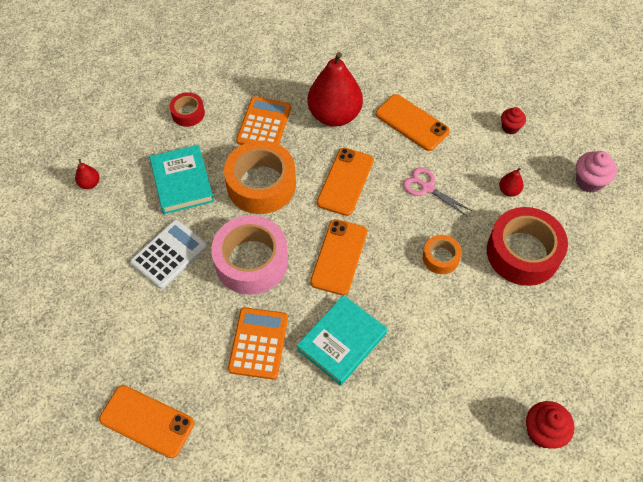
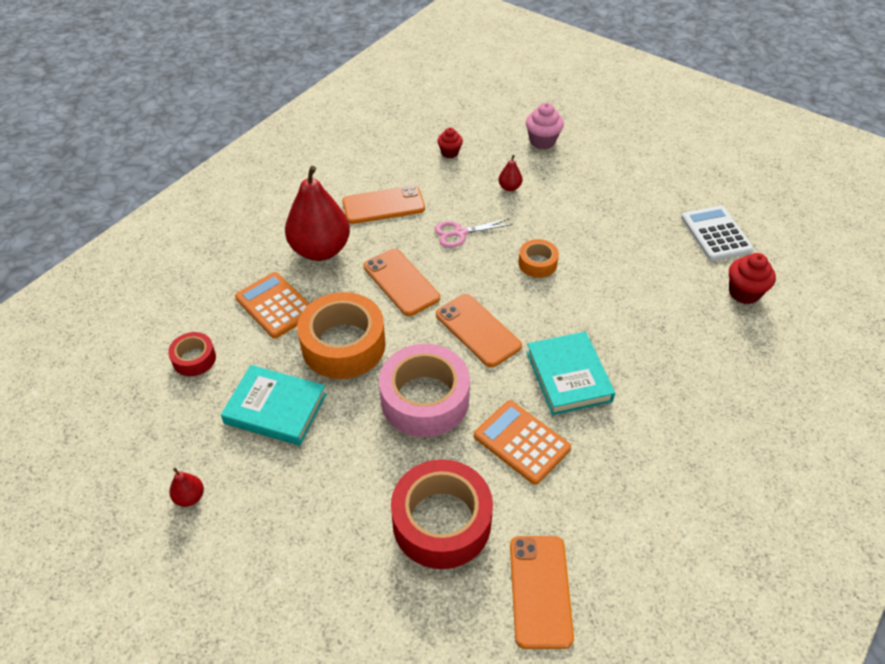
camera: 55 degrees left, 10 degrees down
(147, 421) = (540, 591): orange phone -> orange phone turned 60 degrees counterclockwise
(169, 254) = (354, 466): white calculator -> white calculator (715, 234)
(523, 253) = (575, 213): red tape -> red tape (441, 522)

